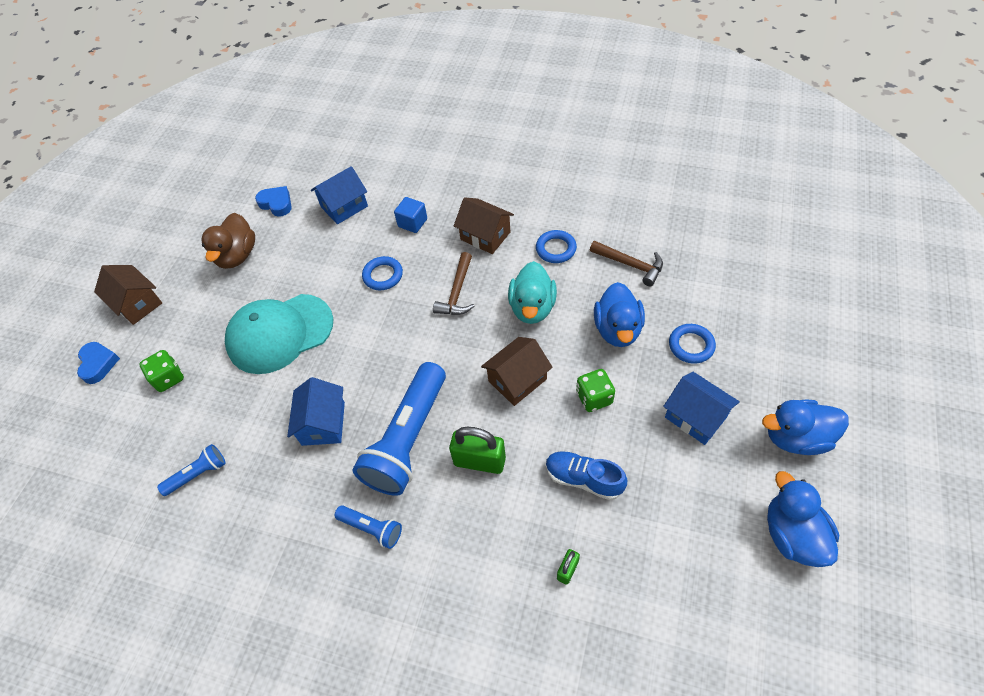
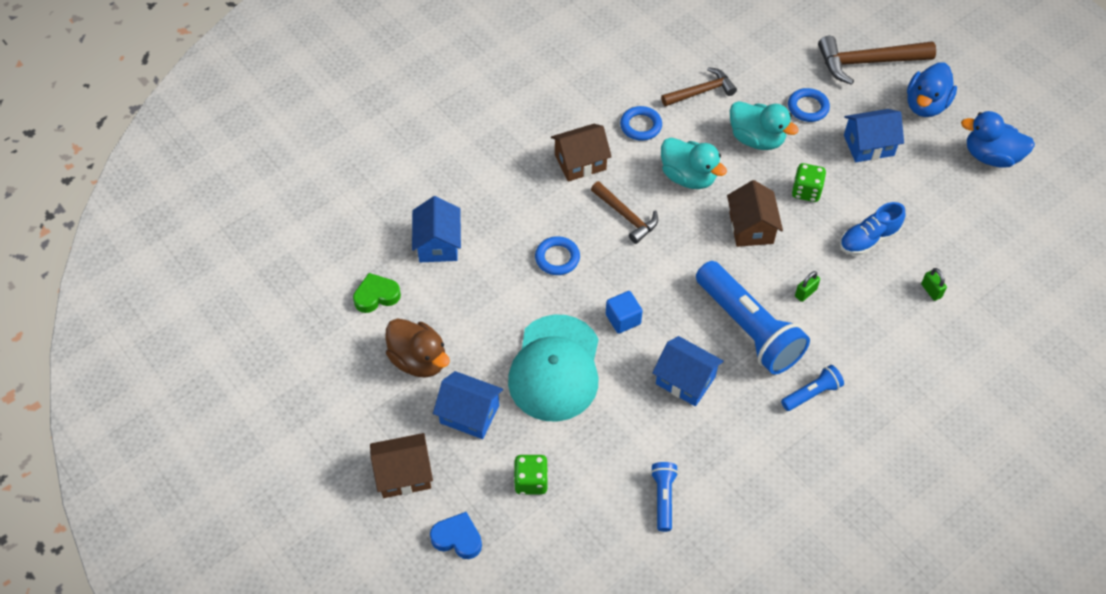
camera: 60 degrees left, 0 degrees up
(208, 309) = (469, 414): none -> blue house
(276, 203) = (376, 296): blue heart -> green heart
(412, 223) = (513, 204): blue cube -> blue cube (623, 319)
(479, 461) = (805, 293): green padlock -> green padlock, size x0.51
(617, 329) = (756, 139): blue duck -> turquoise duck
(795, 360) = (867, 62): none -> brown hammer

